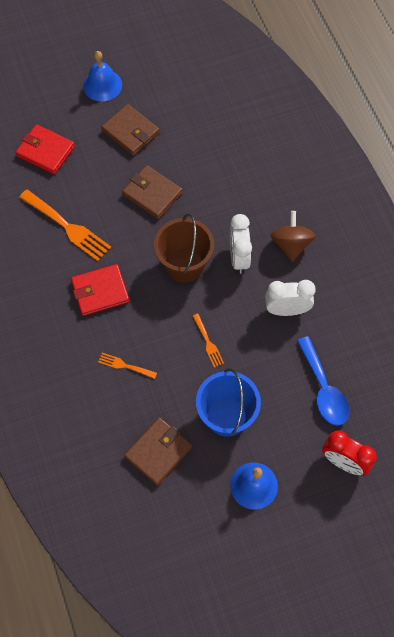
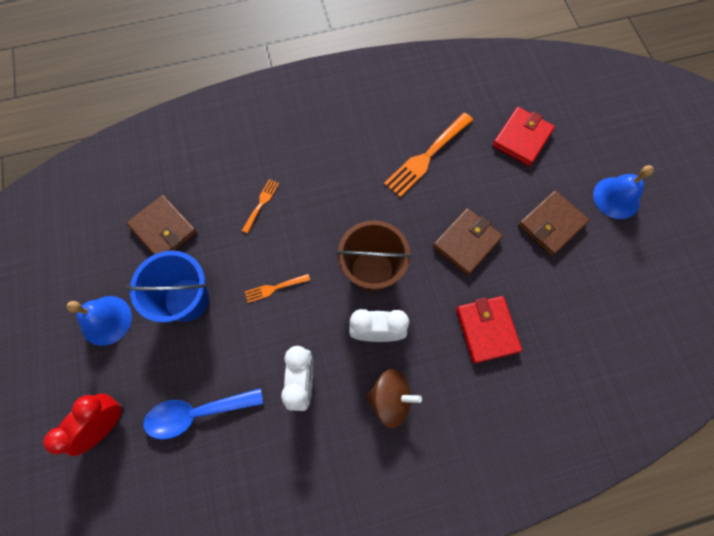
camera: 95 degrees right, 5 degrees up
(100, 291) = (348, 184): red wallet -> red wallet (487, 330)

